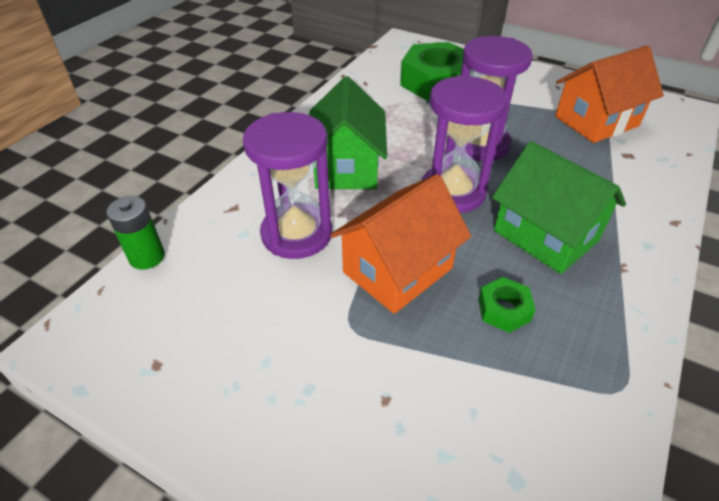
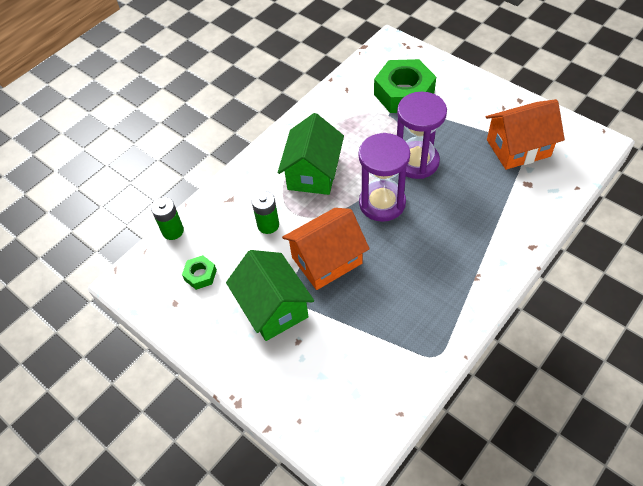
camera: 15 degrees right, 10 degrees up
(297, 234) = (268, 225): purple hourglass -> green battery
(504, 310) = (385, 296): green nut -> green nut (200, 275)
(545, 235) = (434, 246): green house -> green house (273, 307)

